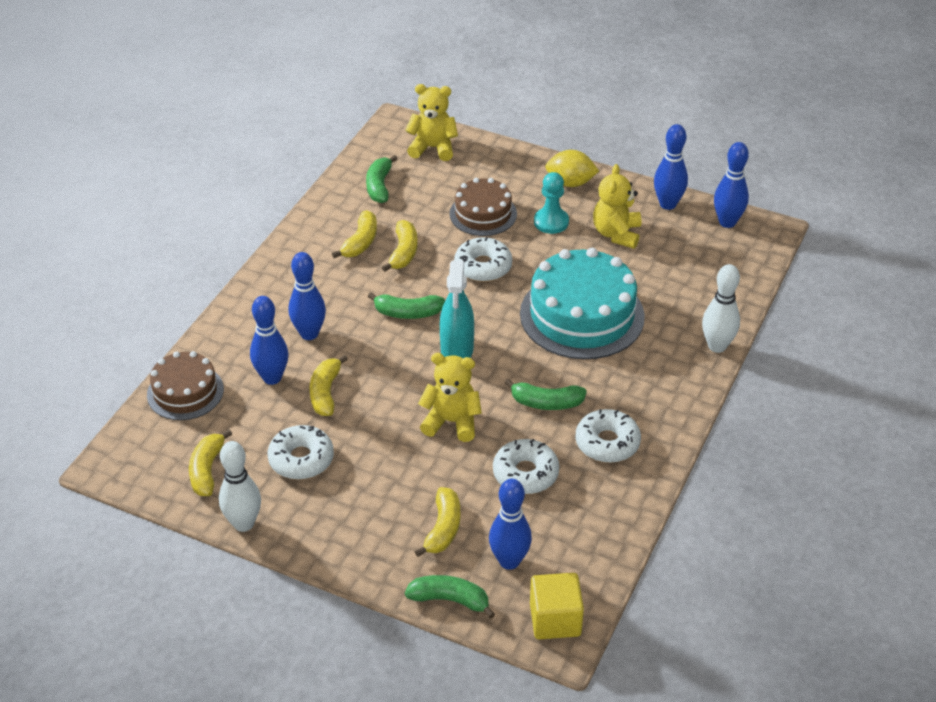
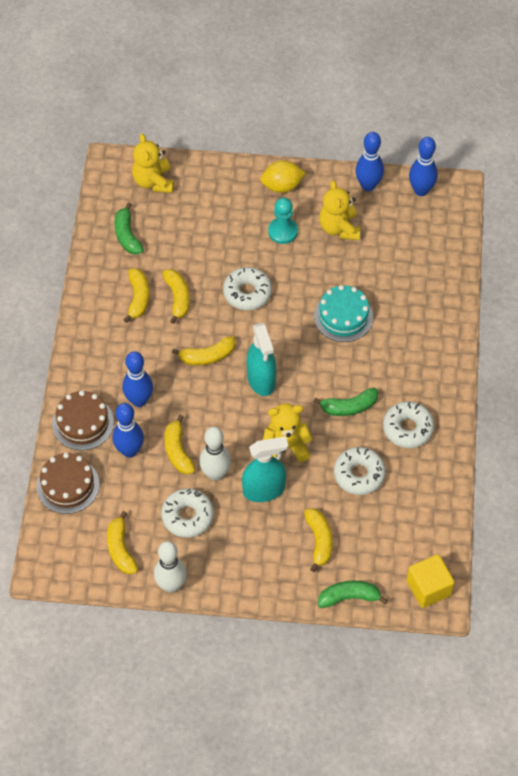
camera: 20 degrees left, 15 degrees up
(404, 458) = (264, 490): none -> turquoise spray bottle
(407, 313) = (207, 356): green banana -> yellow banana
(433, 148) = (153, 181): yellow teddy bear -> yellow teddy bear turned 90 degrees counterclockwise
(483, 214) = (224, 239): brown cake -> brown cake (83, 423)
(509, 561) = (377, 552): blue bowling pin -> none
(582, 315) = (343, 316): turquoise cake -> turquoise cake, size x0.58
(717, 346) = (455, 314): white bowling pin -> white bowling pin (215, 474)

